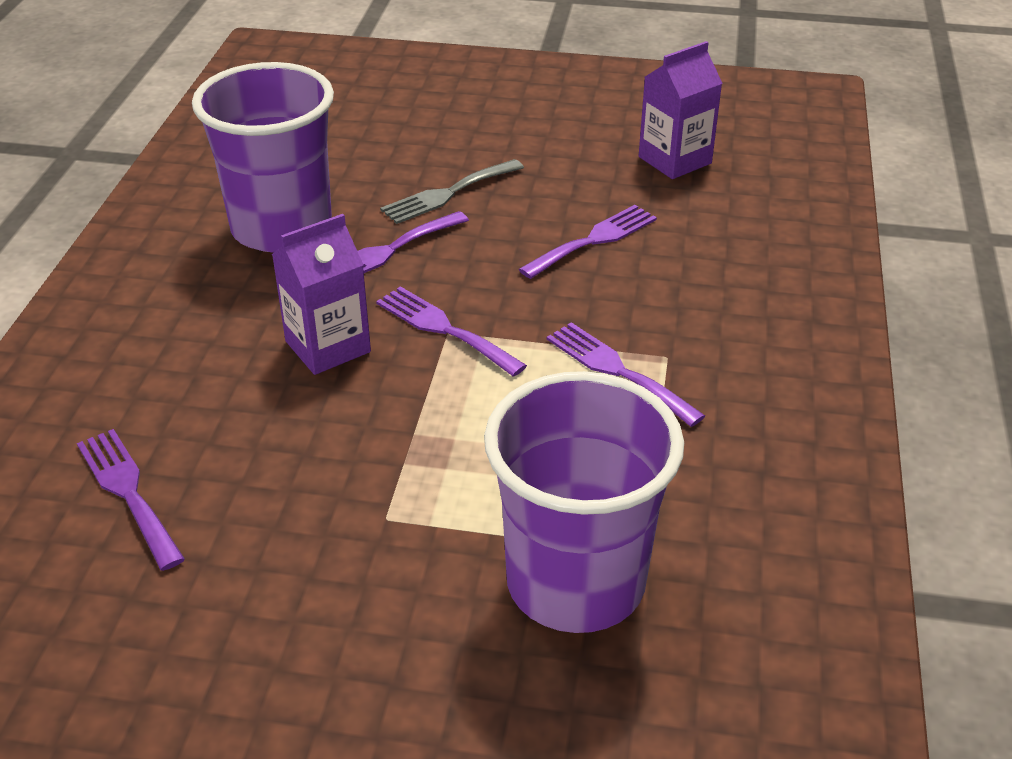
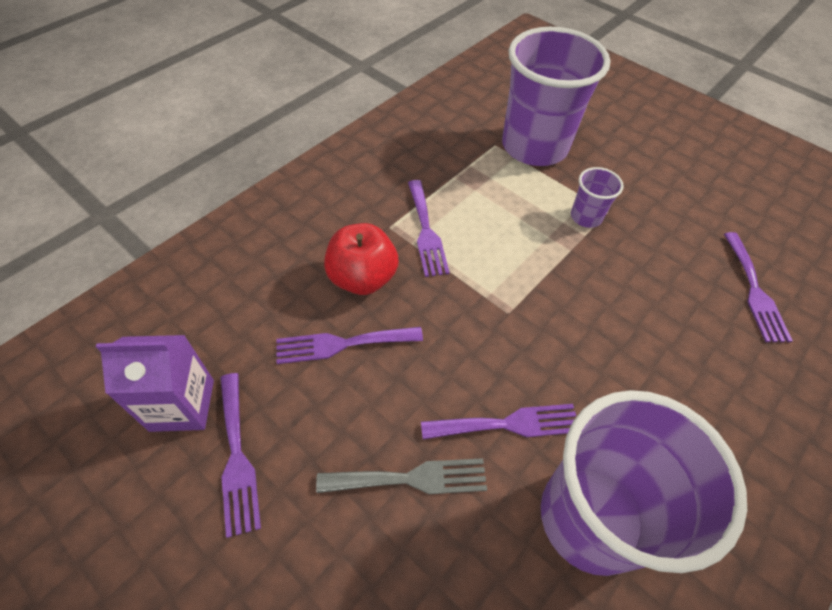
camera: 150 degrees left, 15 degrees up
(328, 346) = (598, 342): purple carton -> none
(416, 491) = (586, 217): none -> purple cup
(444, 329) = (509, 316): purple fork -> purple fork (237, 457)
(636, 295) = (362, 278): none -> red apple

